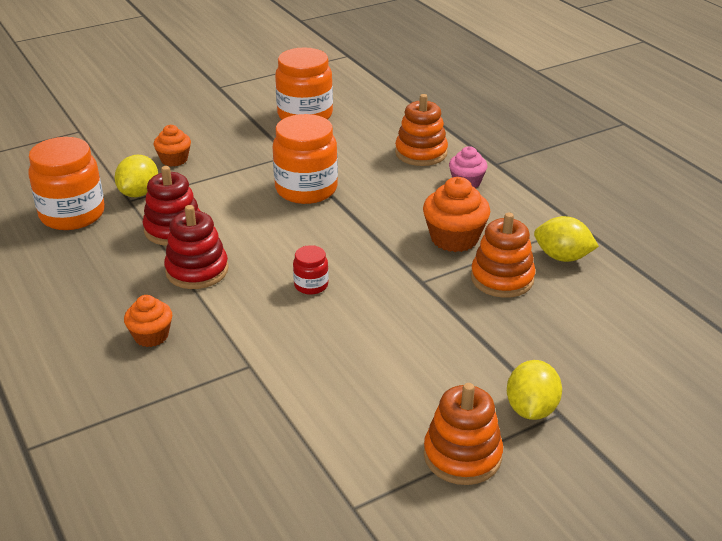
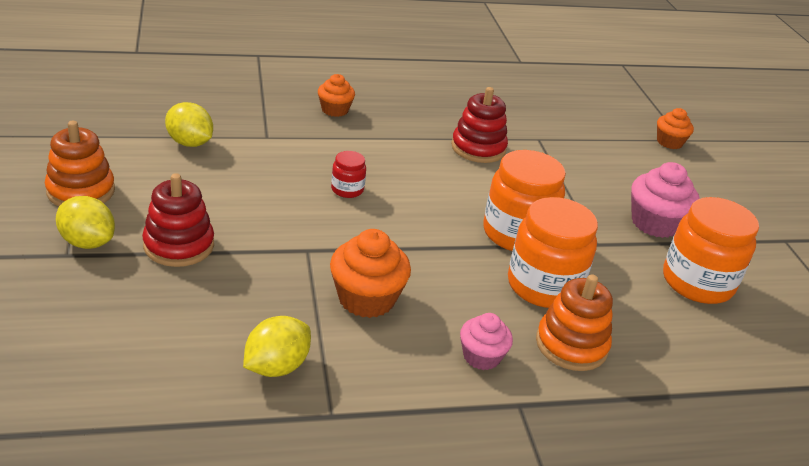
camera: 105 degrees right, 0 degrees up
(72, 214) = (526, 111): orange jar -> orange jar (543, 286)
(139, 193) = (549, 145): yellow lemon -> yellow lemon (190, 143)
(174, 160) = (608, 175): orange cupcake -> orange cupcake (669, 142)
(197, 270) = (407, 144): red stacking toy -> red stacking toy (179, 245)
(238, 135) = (655, 223): none -> pink cupcake
(502, 278) = (273, 303): orange stacking toy -> none

